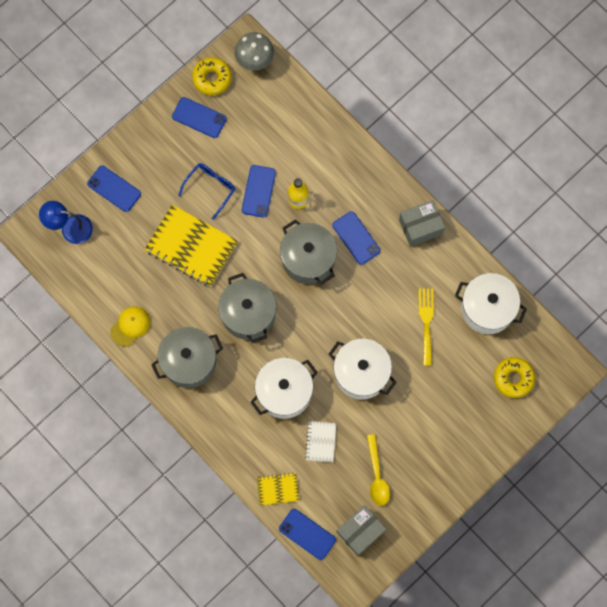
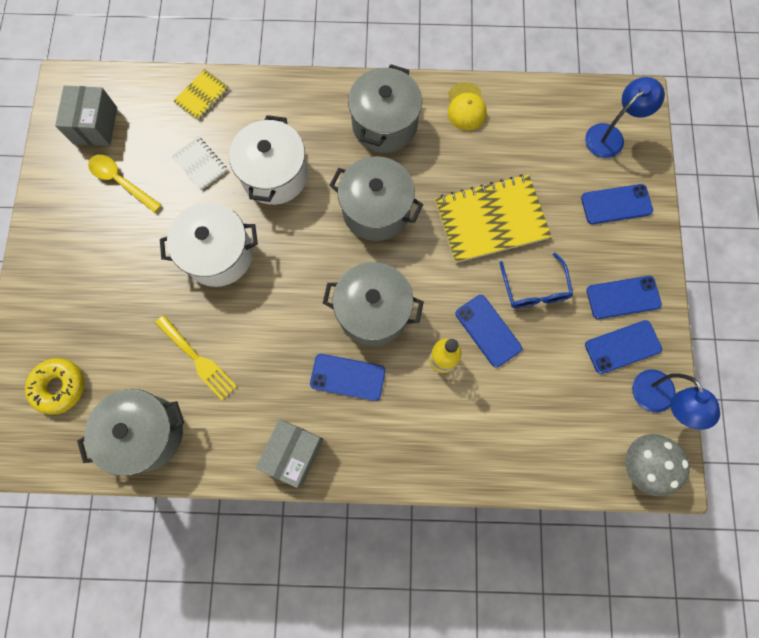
camera: 135 degrees right, 0 degrees up
(212, 78) = (657, 400): yellow donut -> blue lamp
(307, 534) = (142, 85): blue phone -> blue phone (623, 297)
(487, 308) = (147, 433): white pot -> grey pot

